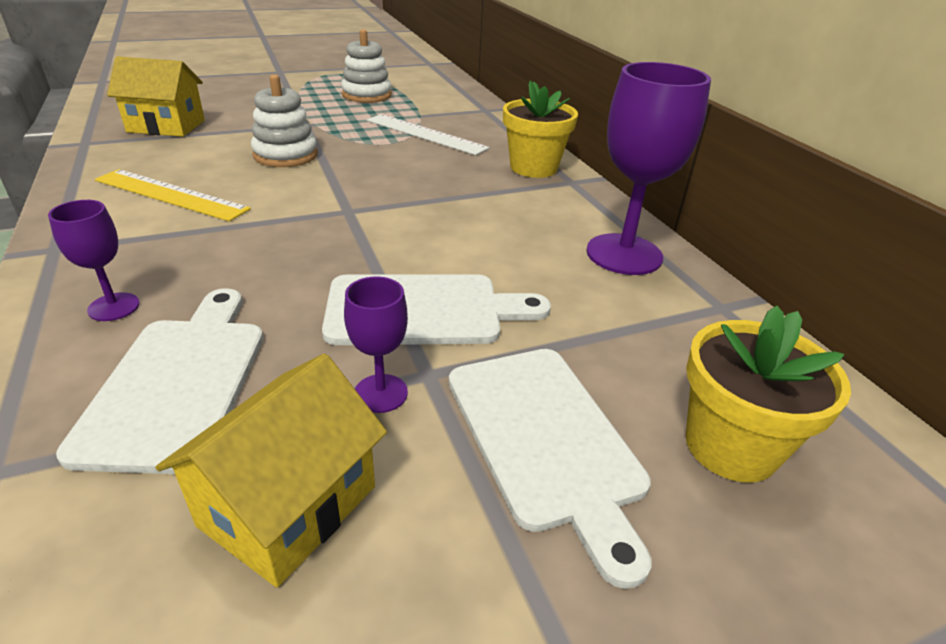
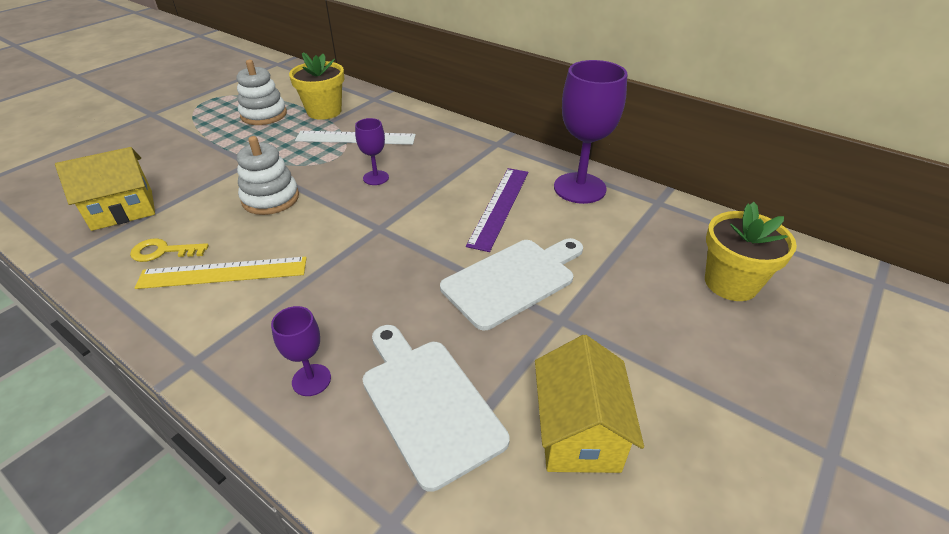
camera: 30 degrees left, 5 degrees up
(151, 163) = (163, 251): none -> yellow key
(380, 393) = (550, 344): purple goblet -> purple goblet (376, 178)
(499, 237) = (499, 207): none -> purple ruler
(533, 168) = (462, 141): yellow flower pot -> yellow flower pot (324, 111)
(546, 439) = (654, 324): white cutting board -> none

